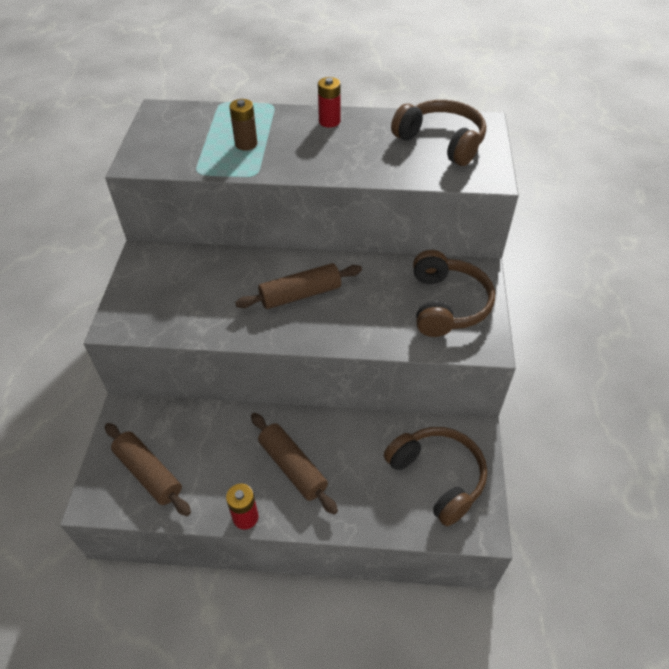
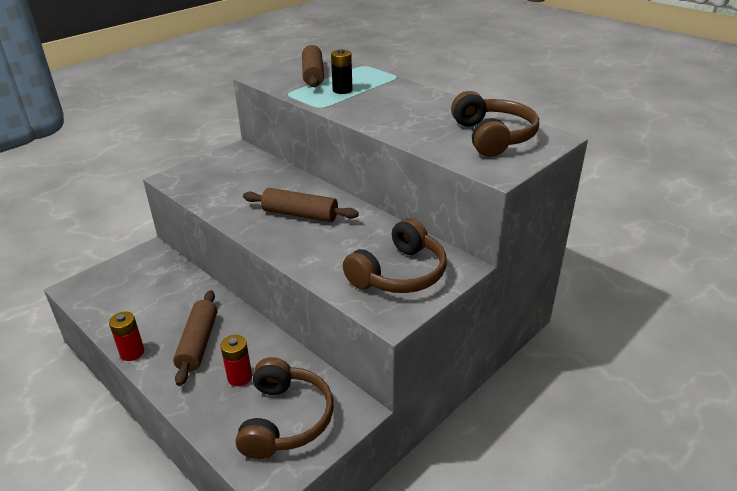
camera: 40 degrees right, 15 degrees down
(148, 473) = (117, 292): brown rolling pin -> brown rolling pin (313, 75)
(246, 144) = (342, 90): brown battery -> black battery
(329, 121) = (422, 97): red battery -> red battery (239, 377)

